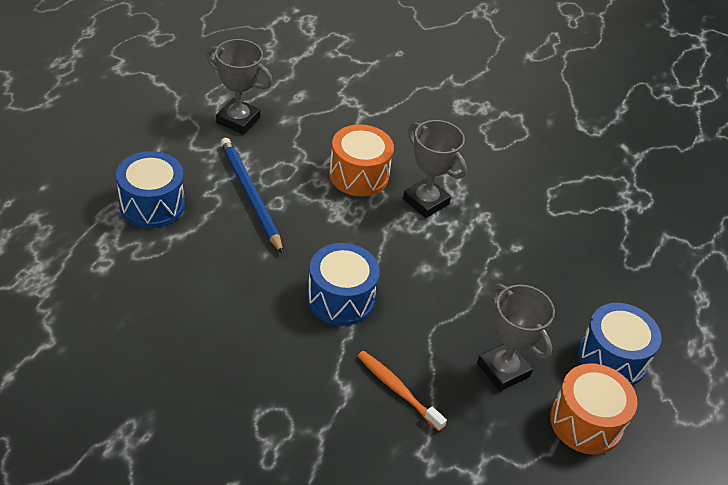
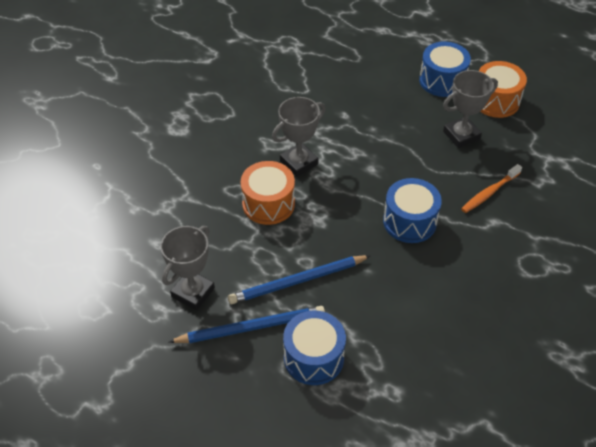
camera: 80 degrees left, 5 degrees up
(193, 160) = (251, 327): none -> blue pencil

